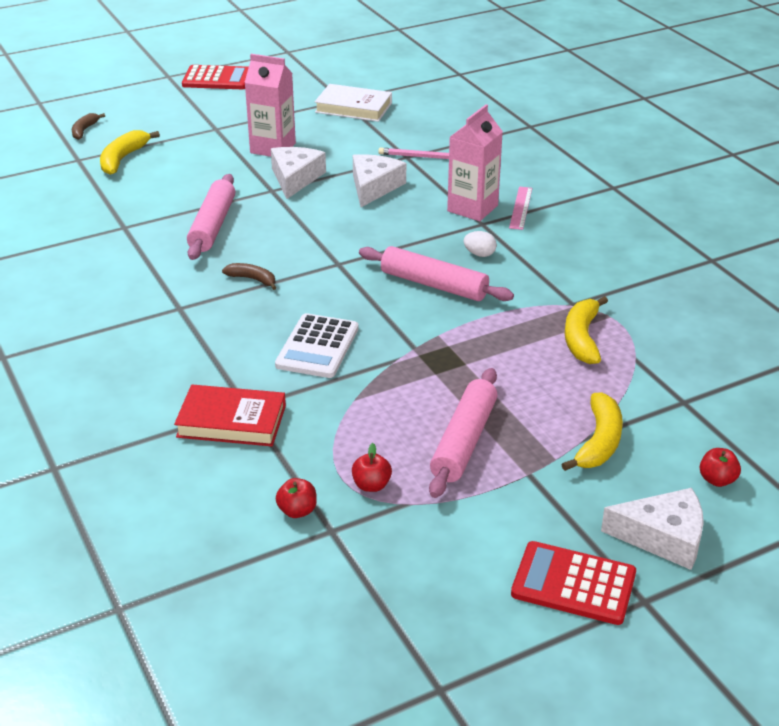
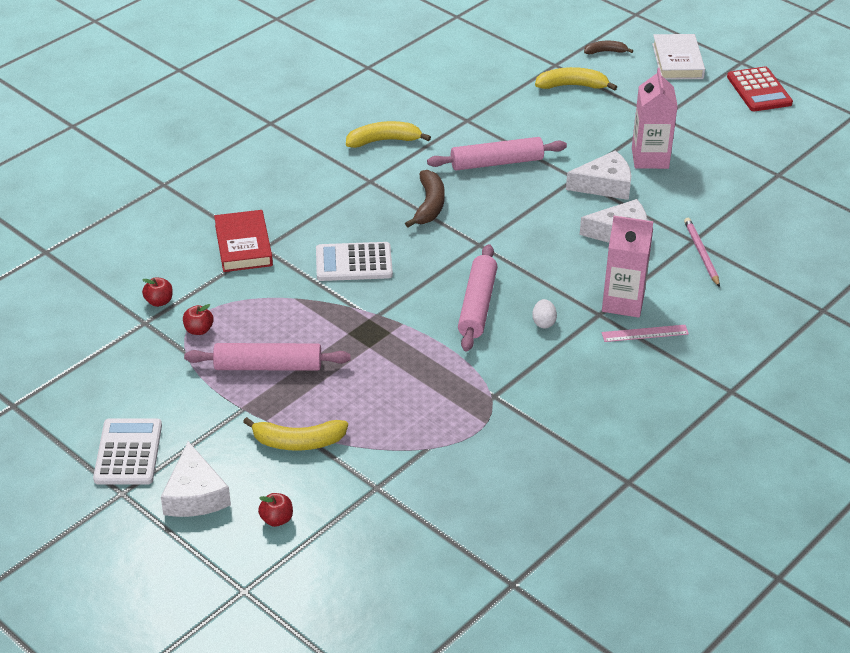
camera: 70 degrees right, 5 degrees up
(253, 279) = (429, 205): brown banana -> brown banana, size x1.61
(353, 108) = (767, 185): white book -> white book (677, 61)
(573, 584) = (128, 452): red calculator -> white calculator
(582, 338) = (441, 410): yellow banana -> yellow banana (384, 141)

